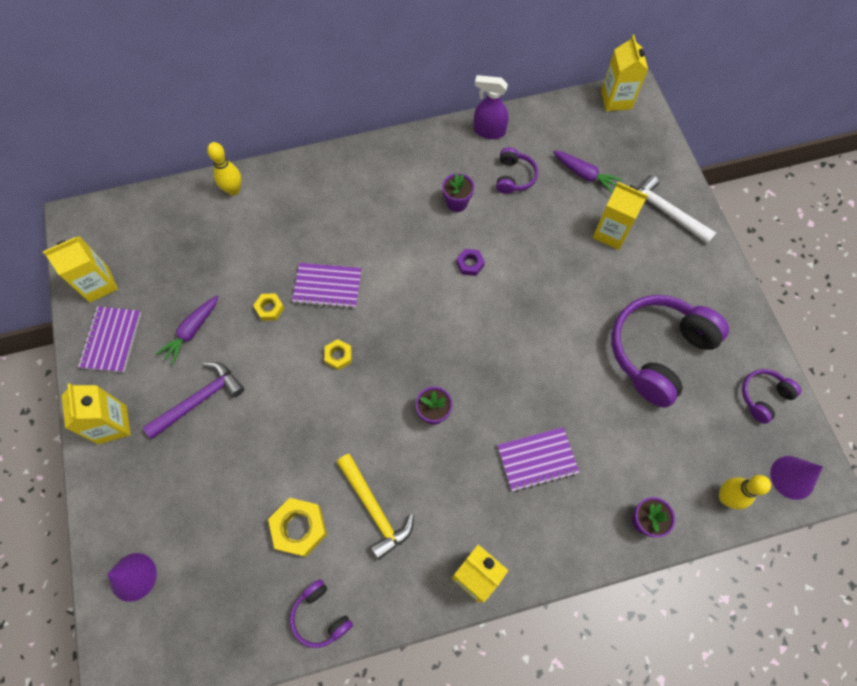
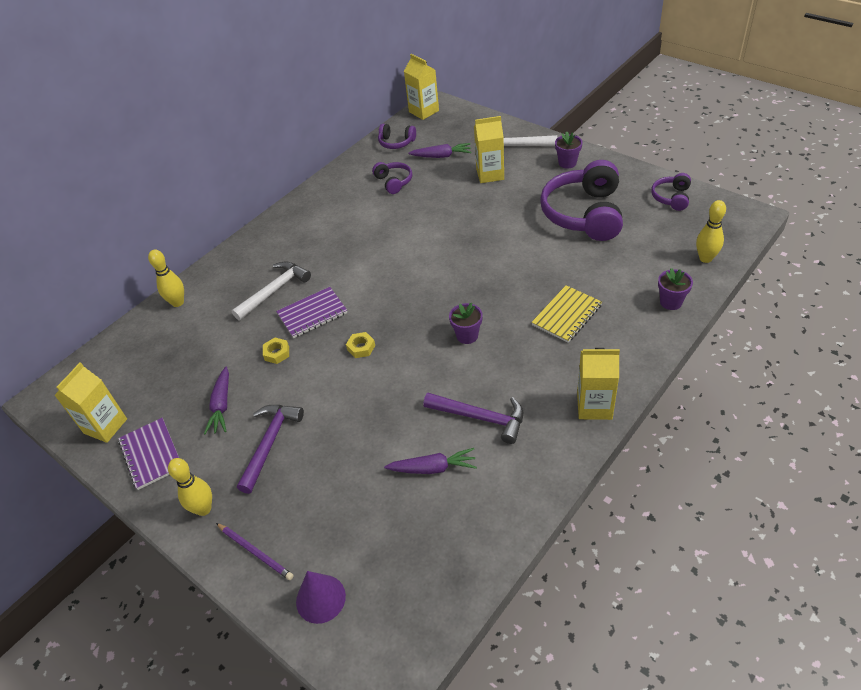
camera: 30 degrees left, 20 degrees down
(112, 424) = (204, 509): yellow carton -> yellow bowling pin
(119, 495) = (255, 552): none -> purple pencil
(299, 528) = (433, 468): yellow nut -> purple carrot
(316, 235) = (274, 291): none -> white hammer
(321, 616) = (505, 510): purple headphones -> purple headphones (396, 142)
(374, 509) = (480, 418): yellow hammer -> purple hammer
(457, 203) = (366, 216): purple flower pot -> purple flower pot (567, 163)
(470, 264) = (409, 242): purple nut -> none
(488, 131) = (351, 169): purple spray bottle -> none
(537, 460) = (567, 315): purple notebook -> yellow notebook
(792, 477) = (732, 224): purple cone -> none

